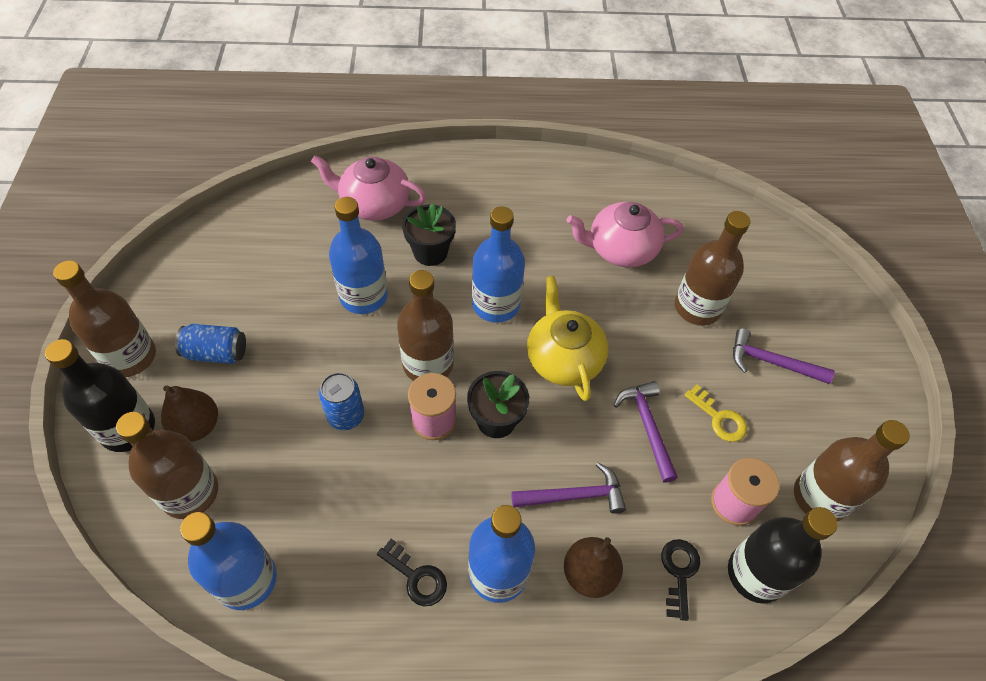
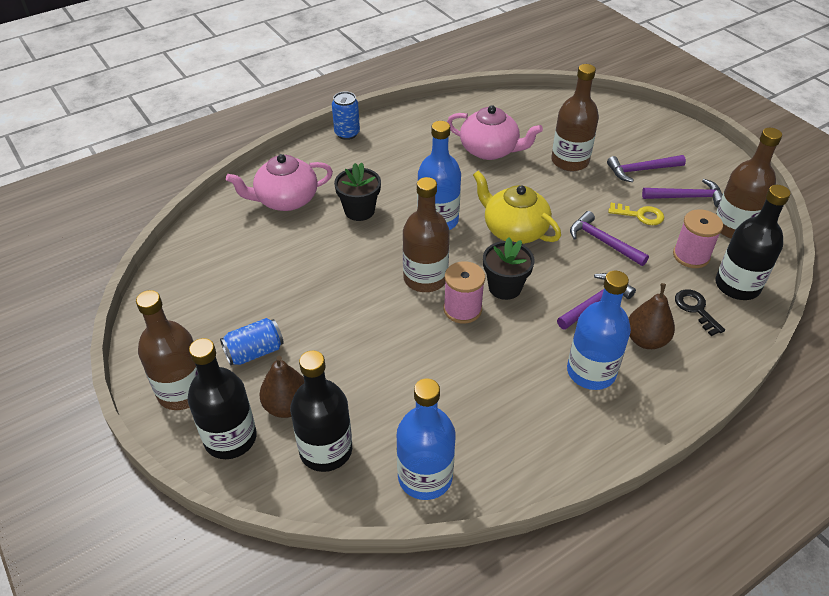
camera: 30 degrees left, 10 degrees down
(190, 492) = (326, 450): brown bottle -> black bottle
(346, 416) = (397, 339): blue can -> blue can (347, 133)
(363, 296) = (336, 260): blue bottle -> none
(416, 577) = (541, 405): black key -> none
(620, 249) = (490, 150): pink teapot -> pink teapot turned 120 degrees counterclockwise
(796, 426) = (687, 197): none -> purple hammer

